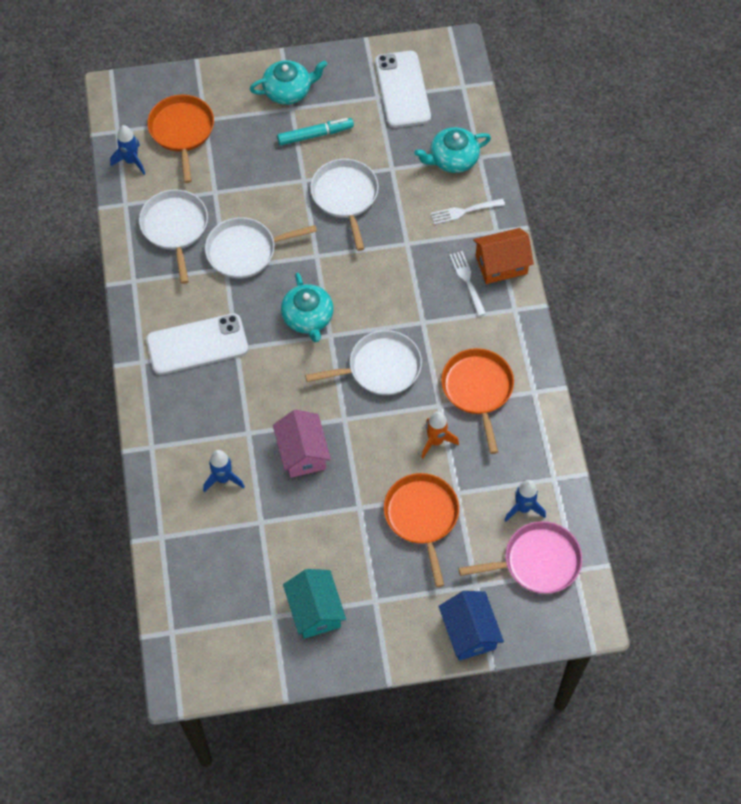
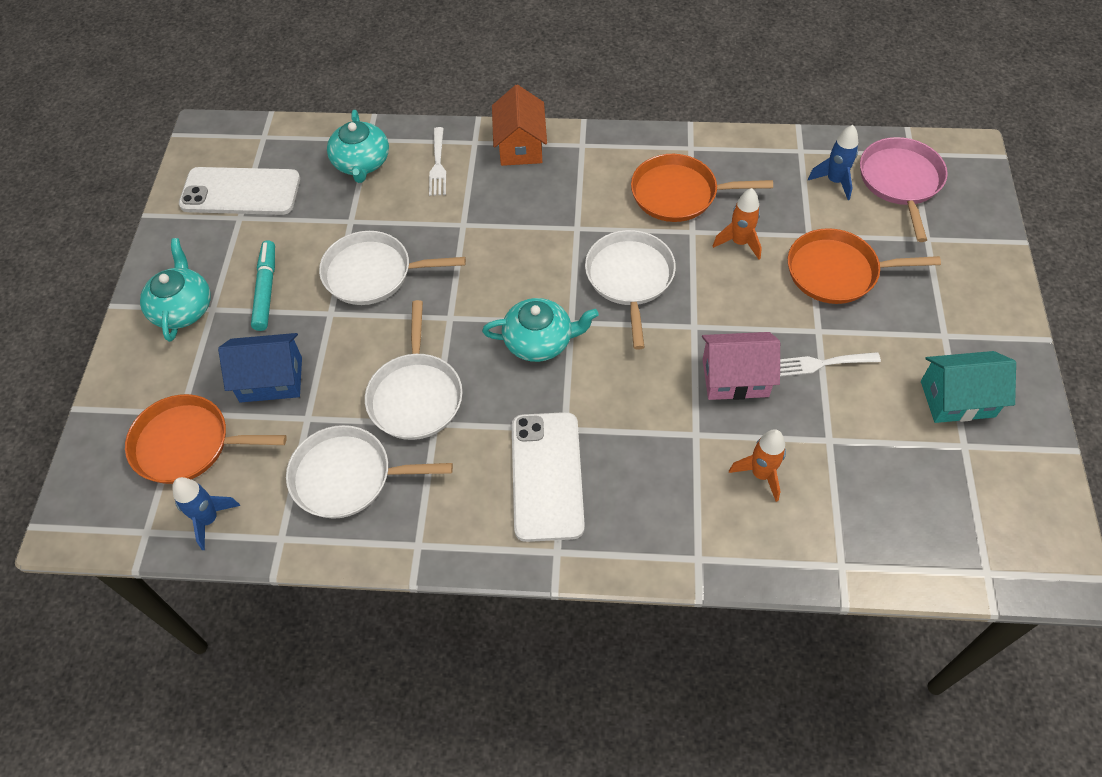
camera: 75 degrees left, 5 degrees down
(223, 479) = (761, 474): blue rocket -> orange rocket
(467, 281) = (533, 178): white fork -> white fork (822, 364)
(469, 632) = (985, 254): blue house -> blue house (271, 379)

